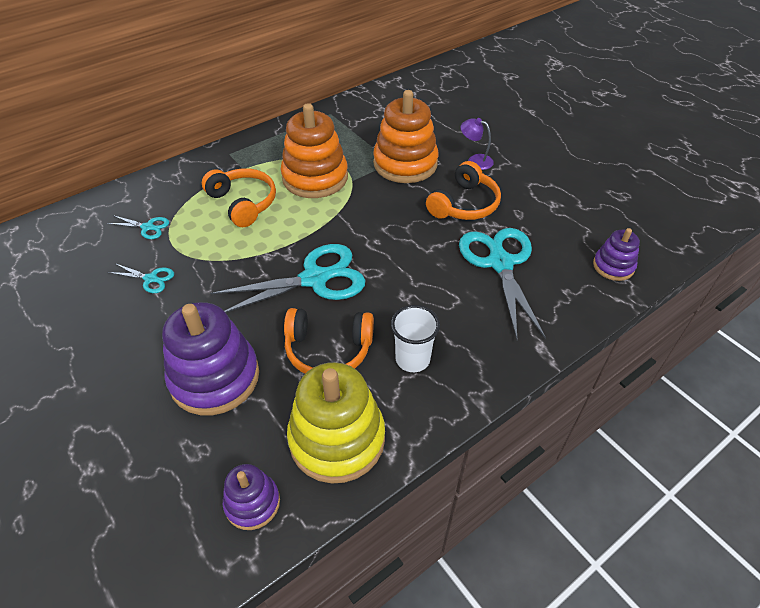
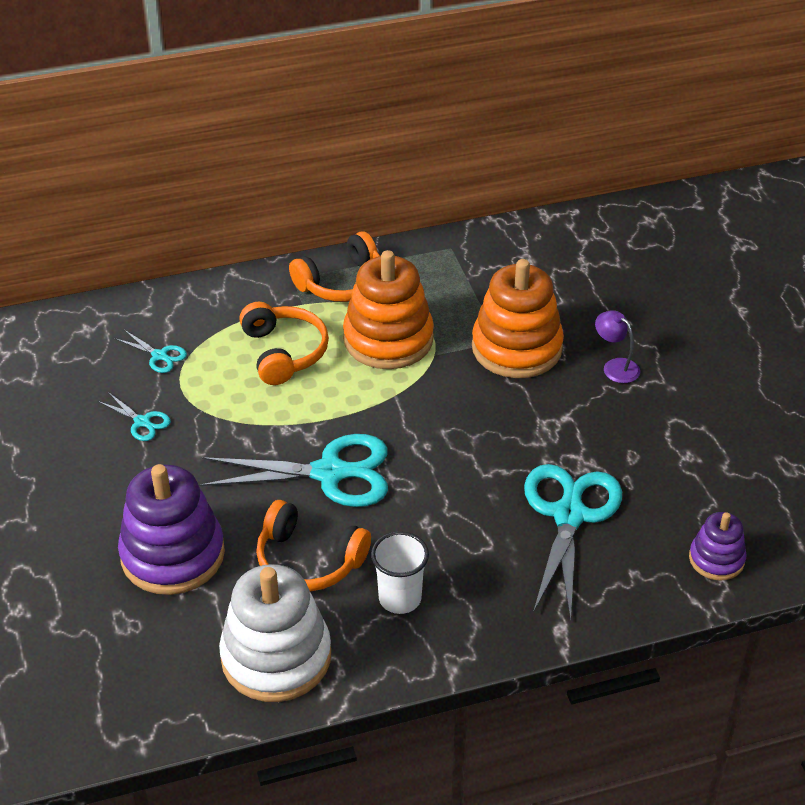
camera: 20 degrees right, 5 degrees down
(252, 503) = (164, 692): purple stacking toy -> none
(337, 438) = (276, 657): yellow stacking toy -> white stacking toy
(464, 204) = (566, 425): orange headphones -> orange headphones (342, 283)

